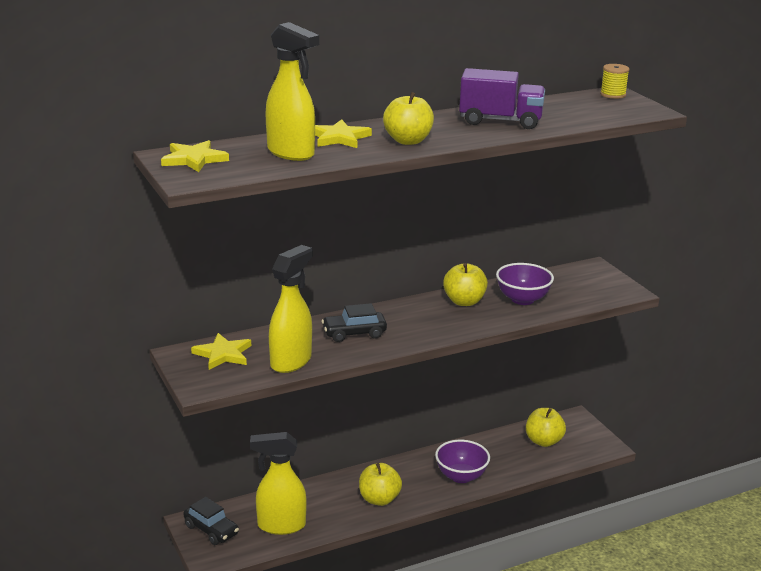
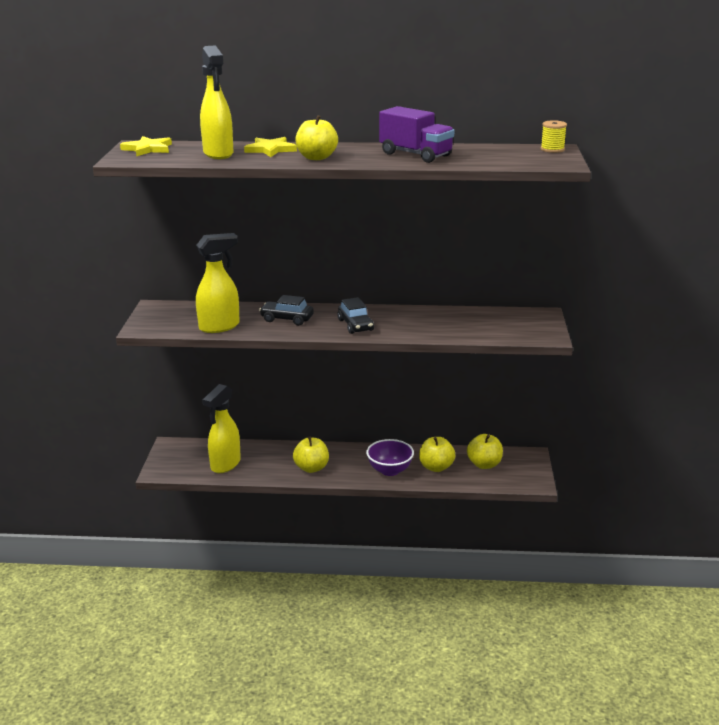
camera: 30 degrees right, 0 degrees up
(211, 530) = (177, 454): black car -> black car (355, 325)
(223, 354) = (181, 312): yellow star -> none
(280, 525) = (225, 465): yellow spray bottle -> yellow spray bottle turned 90 degrees counterclockwise
(464, 301) = (399, 316): yellow apple -> yellow apple (436, 467)
(522, 299) = (448, 324): purple bowl -> none

